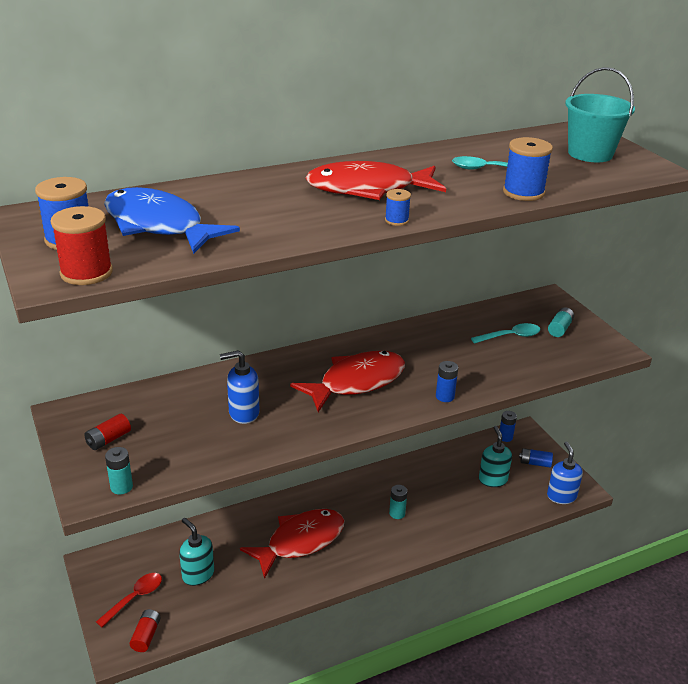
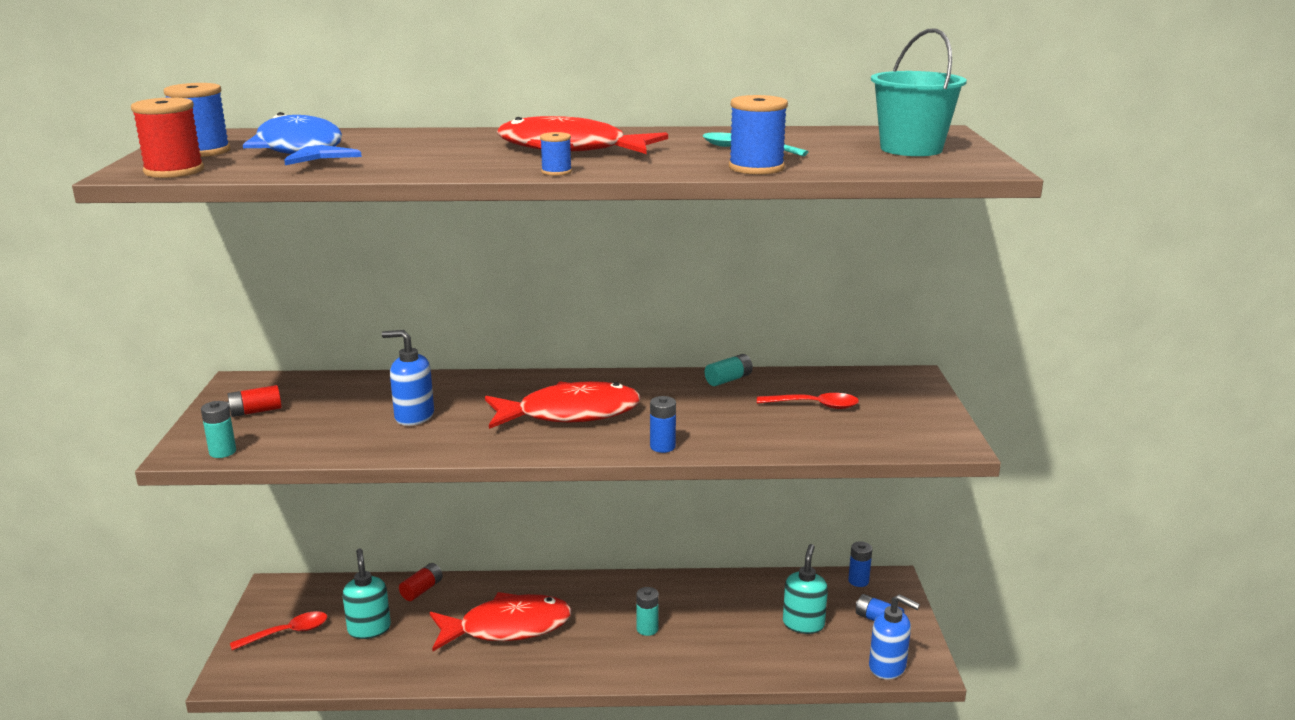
camera: 25 degrees right, 10 degrees down
(146, 636) = (268, 672): red battery -> red battery (422, 590)
(510, 336) = (814, 405): turquoise spoon -> red spoon
(560, 329) = (892, 409): turquoise battery -> turquoise battery (728, 379)
(561, 496) = (888, 667): blue soap dispenser -> blue soap dispenser turned 105 degrees clockwise

